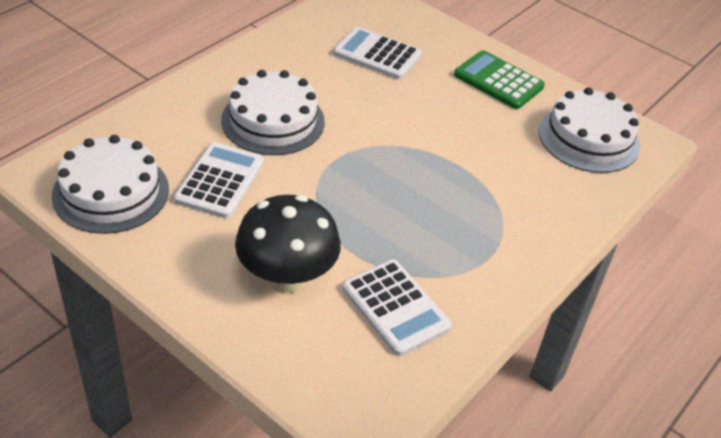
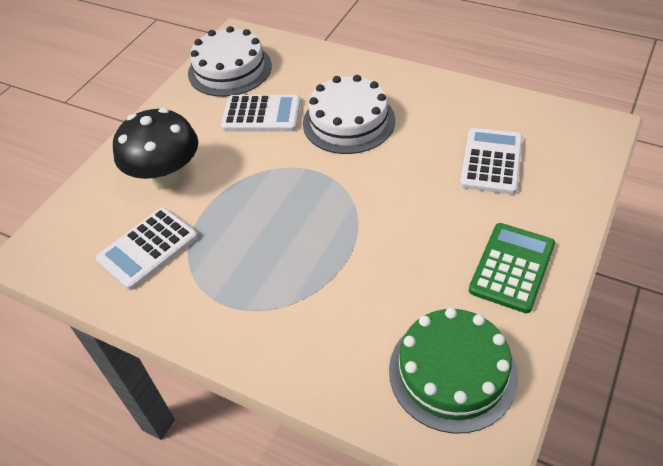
camera: 85 degrees right, 5 degrees up
(588, 138) = (452, 372): white cake -> green cake

